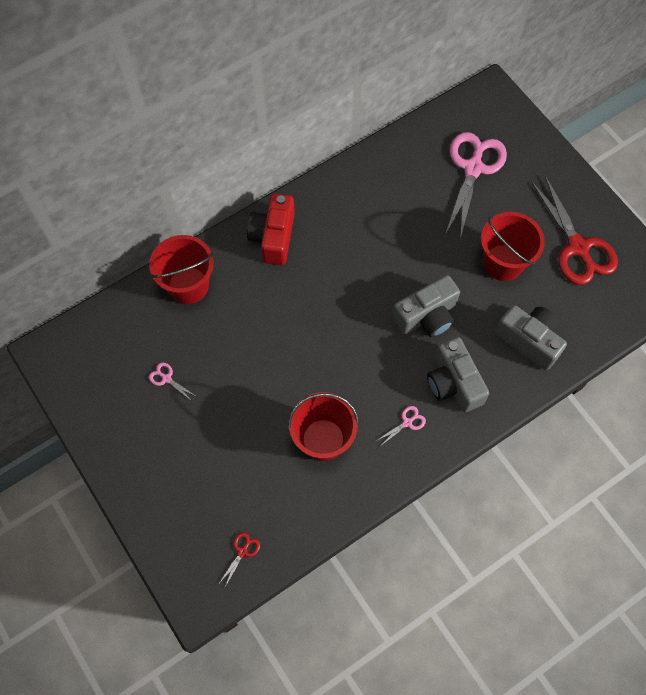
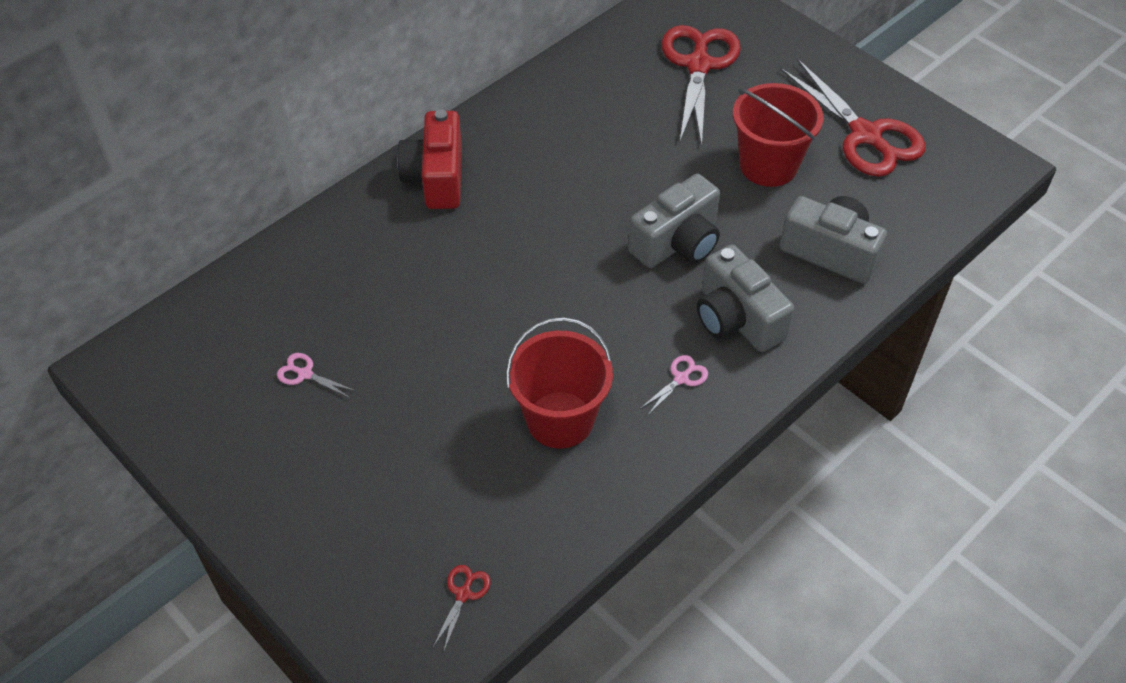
camera: 10 degrees left, 15 degrees down
(188, 285) = (320, 252): red bucket -> none
(473, 168) = (698, 65): pink scissors -> red scissors

